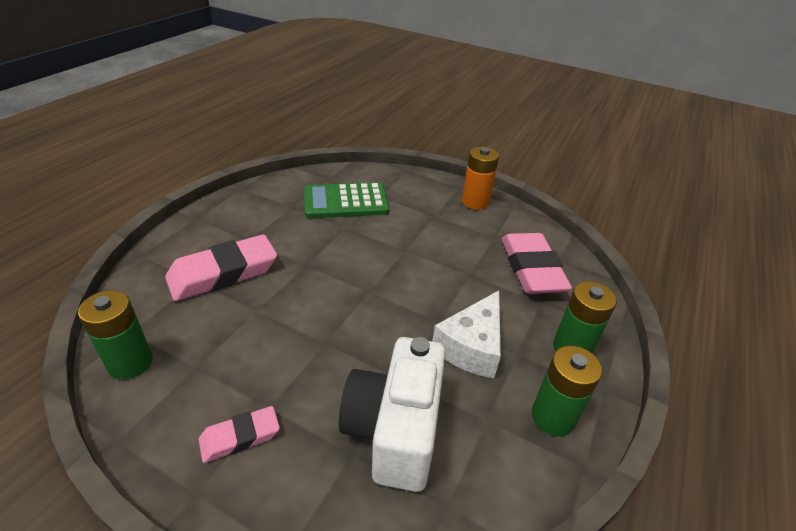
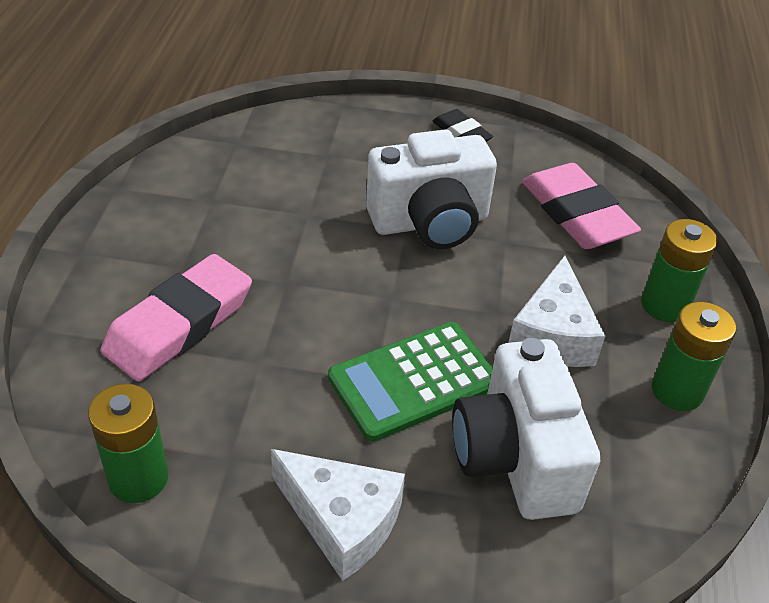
camera: 20 degrees left, 5 degrees up
(240, 437) = (342, 521): pink eraser -> white cheese
(345, 201) = (284, 174): green calculator -> green calculator (414, 381)
(423, 250) = (430, 222): none -> white camera
(475, 202) = (461, 133): orange battery -> black eraser

